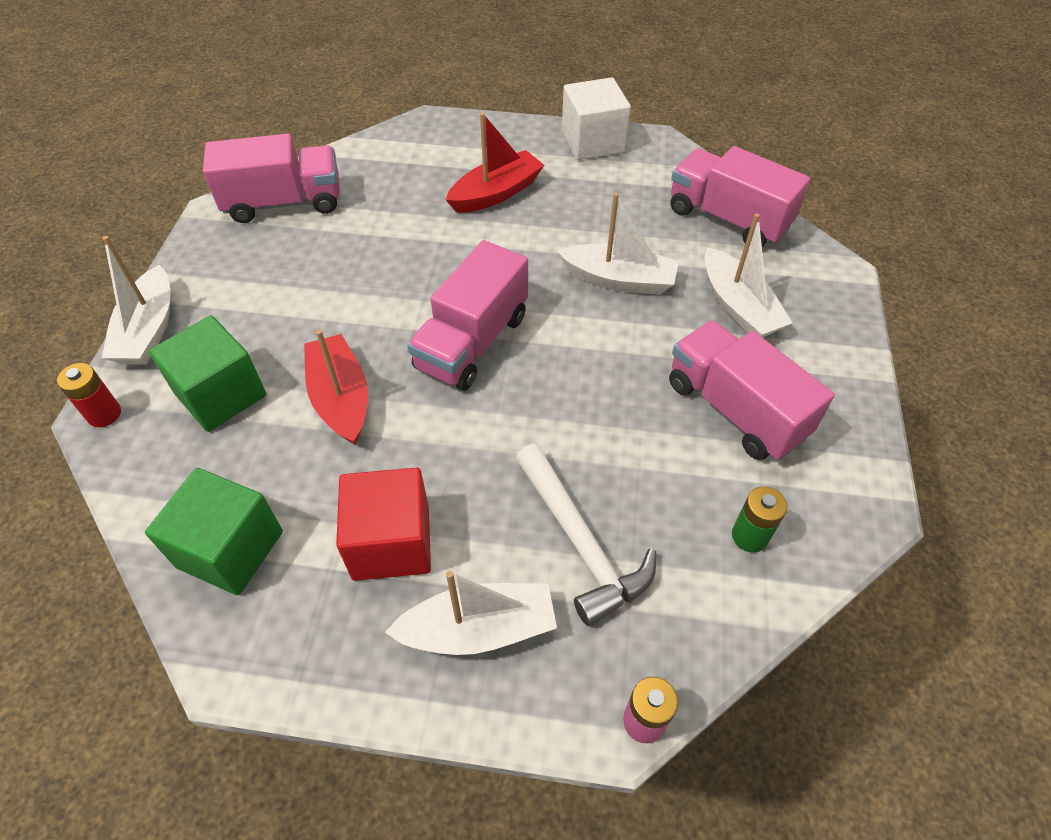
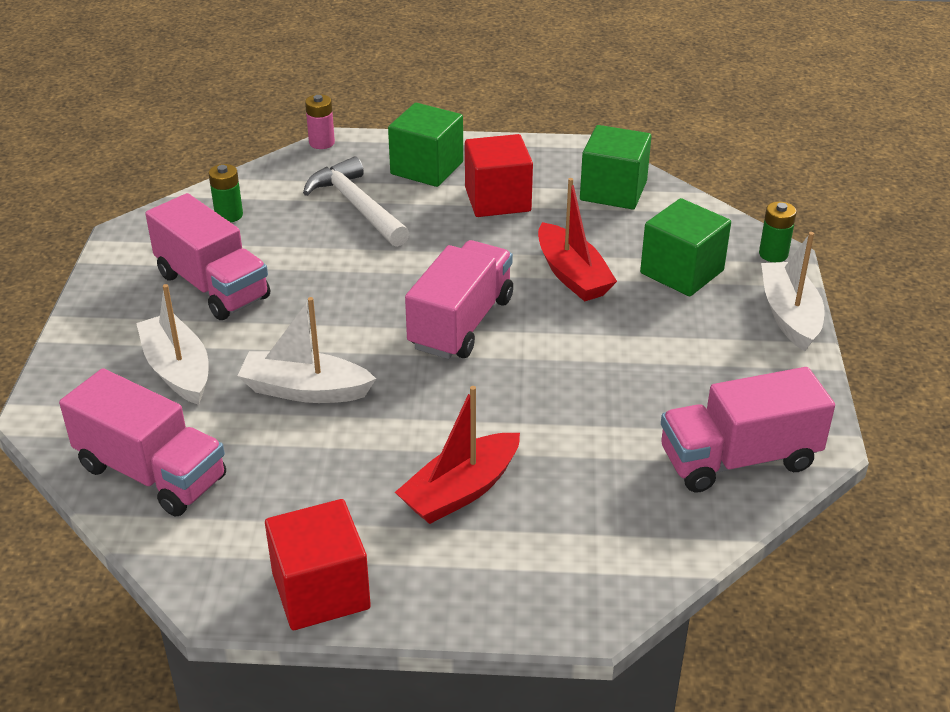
camera: 175 degrees right, 15 degrees down
(104, 414) = (773, 254): red battery -> green battery
(478, 629) = (427, 168): white boat -> green cube
(593, 142) = (321, 591): white cube -> red cube

